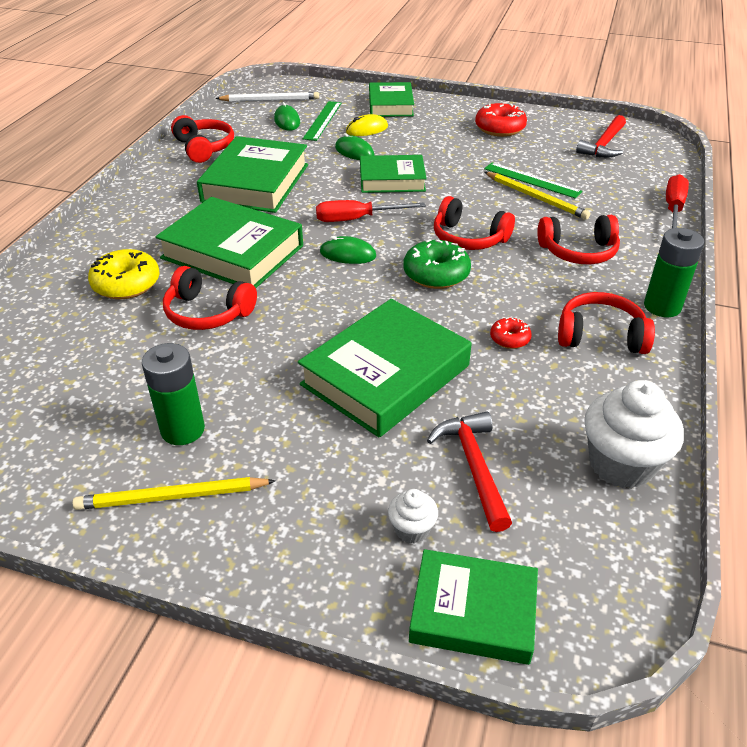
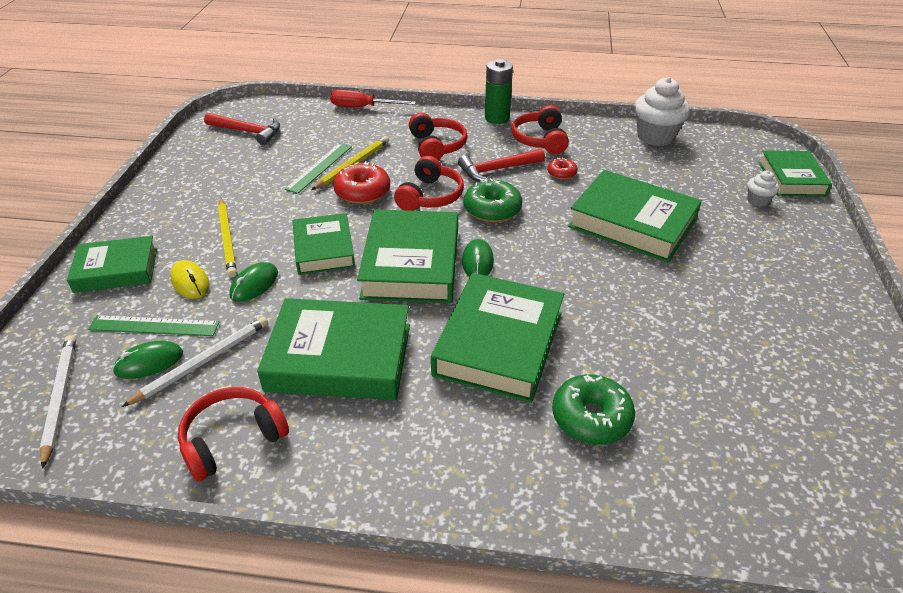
camera: 100 degrees left, 0 degrees up
(126, 284) = (591, 418): yellow donut -> green donut
(172, 497) = (818, 303): yellow pencil -> yellow pencil (227, 239)
(182, 430) = (756, 315): green battery -> none
(207, 313) = (608, 337): red headphones -> none
(278, 137) = (203, 362): none -> white pencil
(356, 219) = (411, 264): red screwdriver -> green book
(474, 467) = (693, 182): red hammer -> red hammer (497, 170)
(500, 128) = (203, 187): red donut -> red donut (362, 192)

